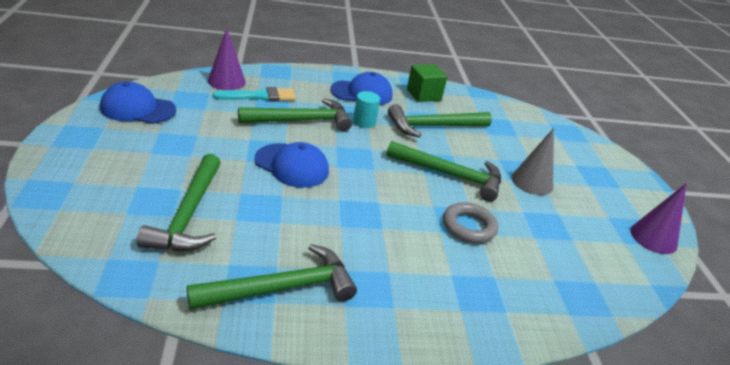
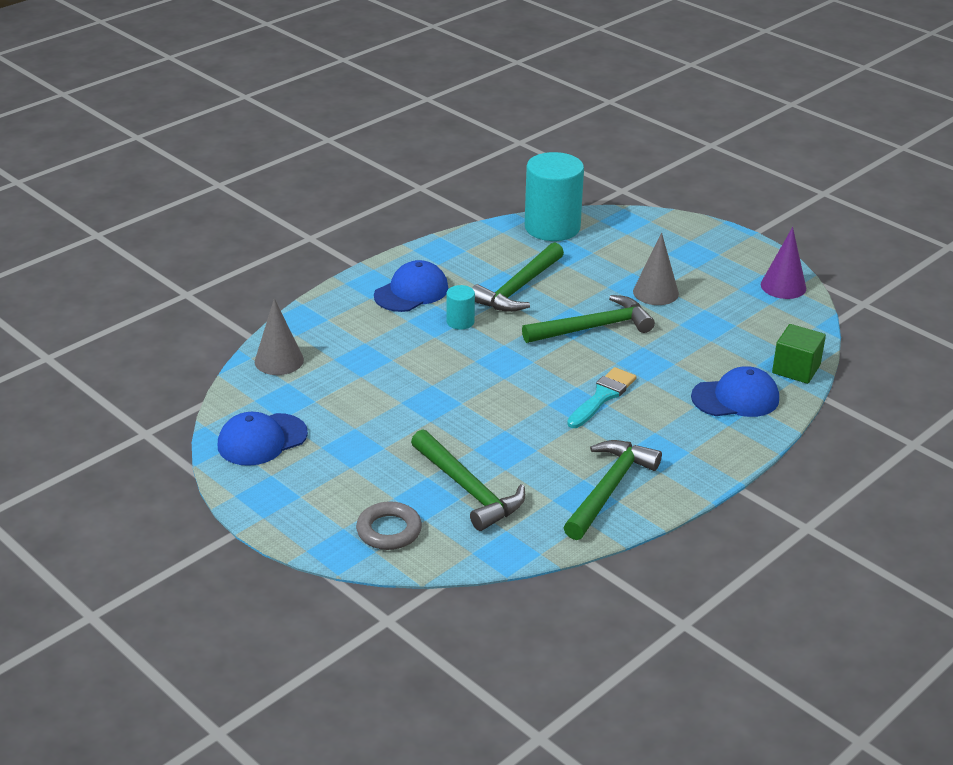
camera: 35 degrees left, 0 degrees up
(226, 81) = (279, 360): purple cone -> grey cone
(260, 96) = (336, 356): turquoise brush -> turquoise brush (602, 396)
(292, 166) = (472, 401): blue cap -> blue cap (735, 398)
(301, 121) = (411, 356): green hammer -> none
(423, 95) = (464, 258): green cube -> green cube (796, 369)
(468, 227) = (660, 363): grey ring -> grey ring (389, 531)
(508, 110) = (552, 227): none -> turquoise cylinder

